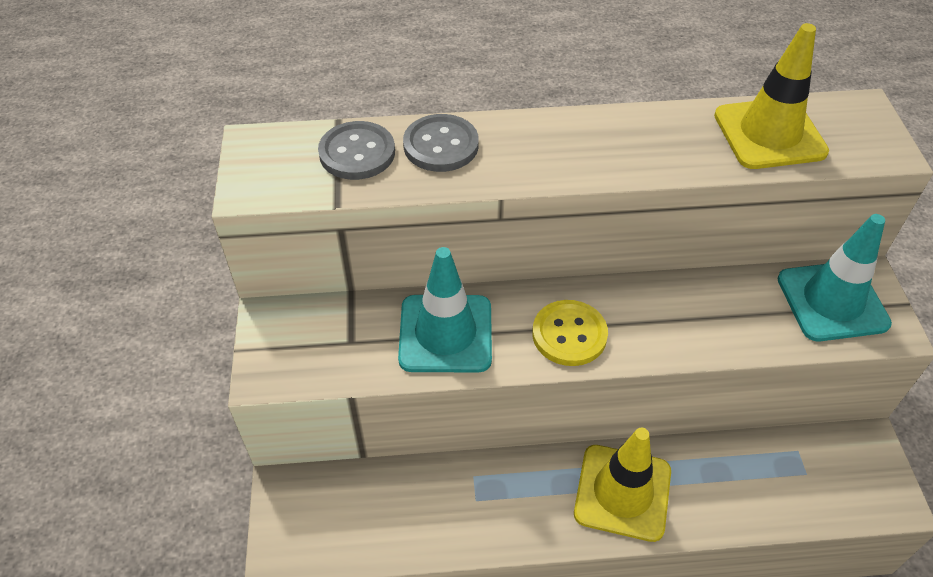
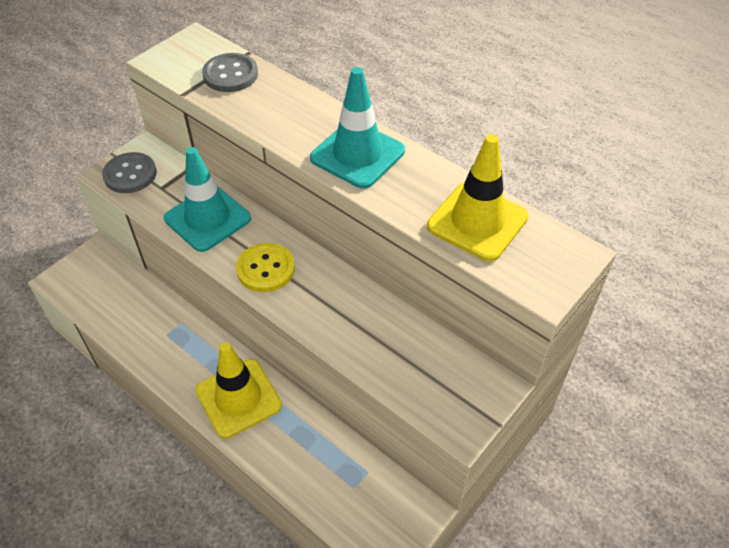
camera: 45 degrees right, 0 degrees up
(441, 145) = (276, 98): grey button -> grey button (130, 174)
(832, 301) = (447, 379): turquoise traffic cone -> turquoise traffic cone (357, 154)

